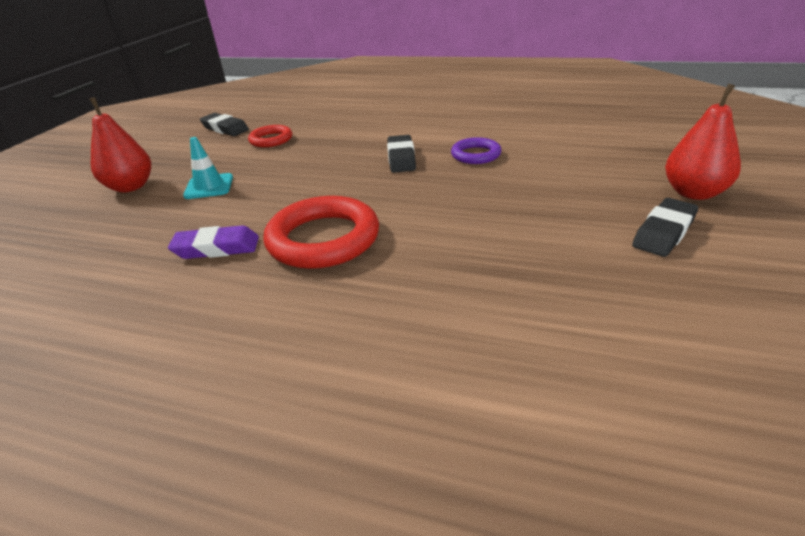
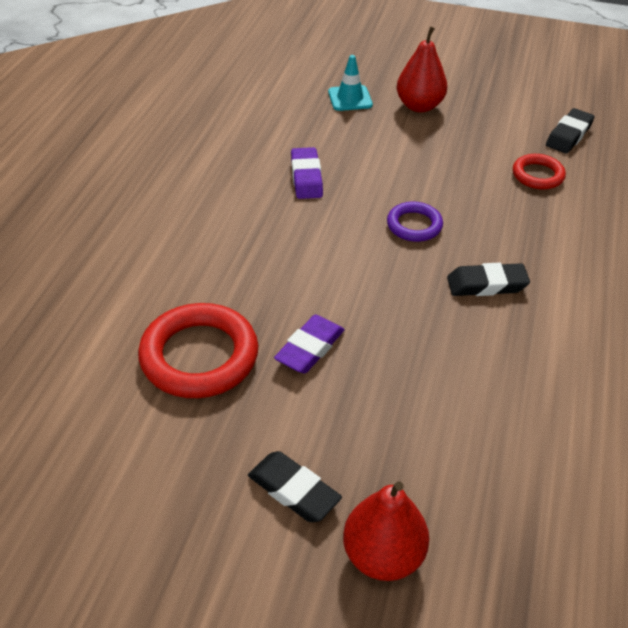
camera: 85 degrees right, 10 degrees up
(209, 186) = (418, 152): turquoise traffic cone -> turquoise traffic cone (350, 98)
(323, 239) = (313, 236): red ring -> red ring (199, 356)
(475, 155) = (498, 353): purple ring -> purple ring (414, 225)
(491, 233) = (310, 348): none -> purple eraser

